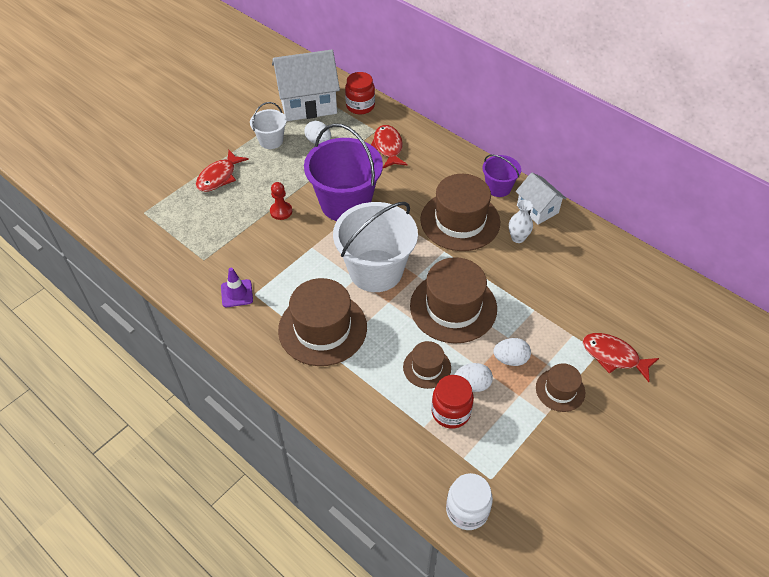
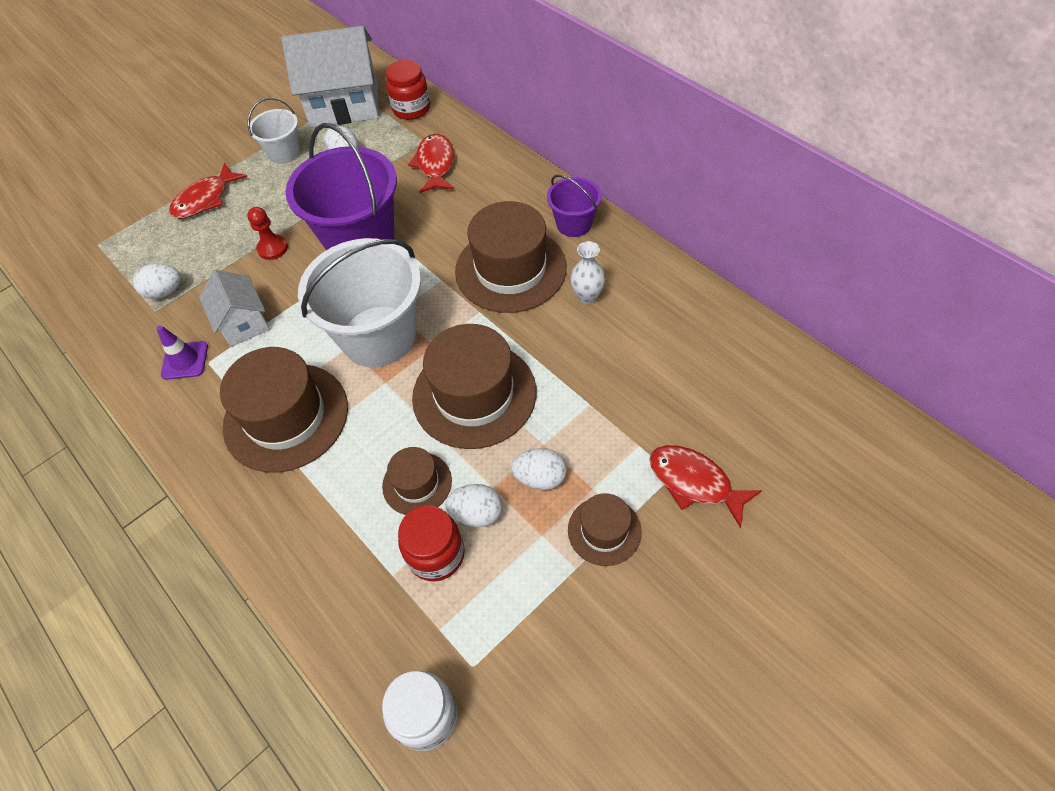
camera: 10 degrees right, 5 degrees up
(207, 245) = (165, 292): none -> white egg
(537, 209) = (623, 256): white house -> white house (243, 322)

